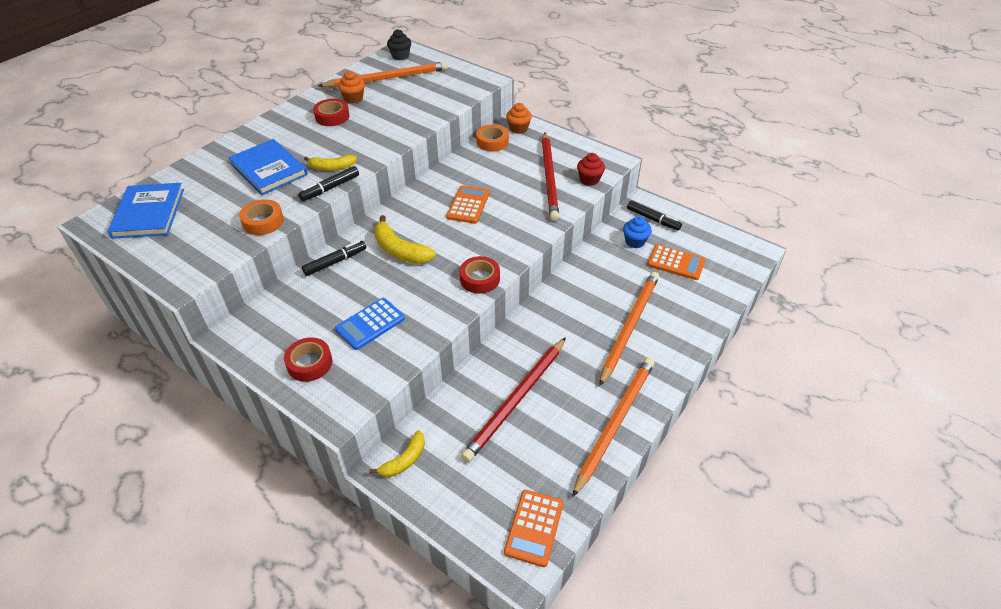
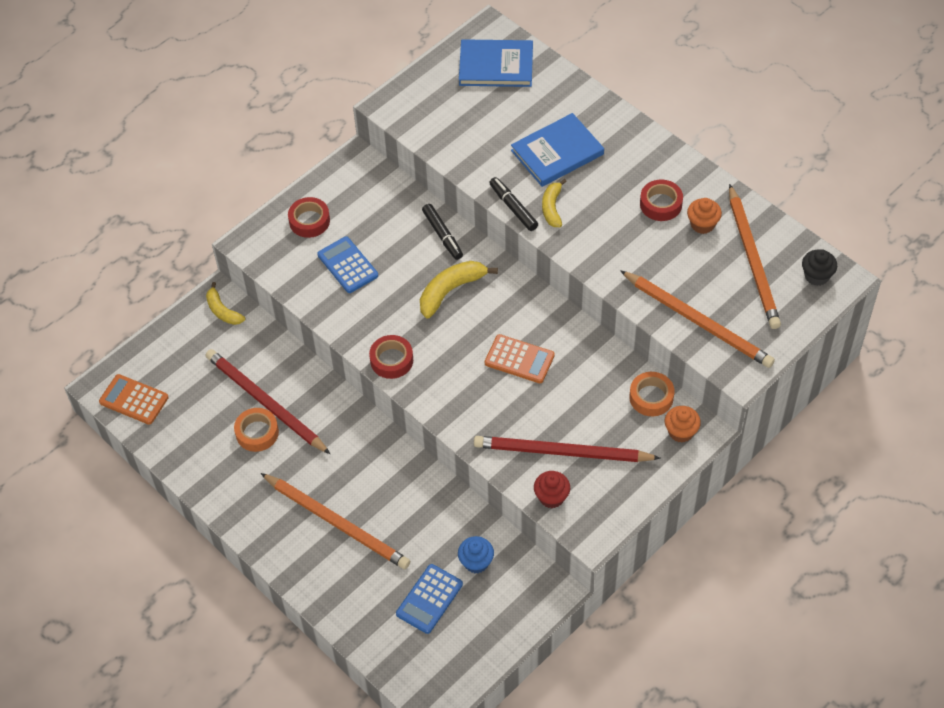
camera: 100 degrees right, 10 degrees up
(263, 222) = (465, 156): orange tape -> orange tape (257, 433)
(615, 423) = (218, 482): orange pencil -> orange pencil (698, 321)
(653, 219) = (516, 594): black marker -> none
(676, 263) = (429, 599): orange calculator -> blue calculator

